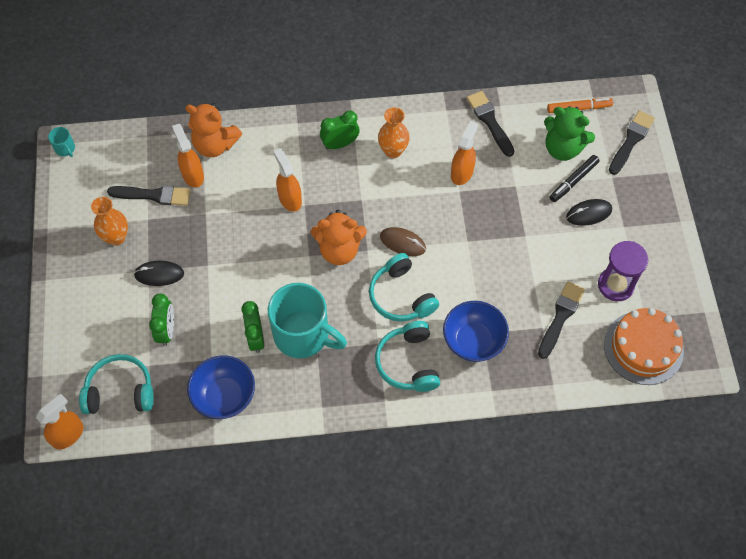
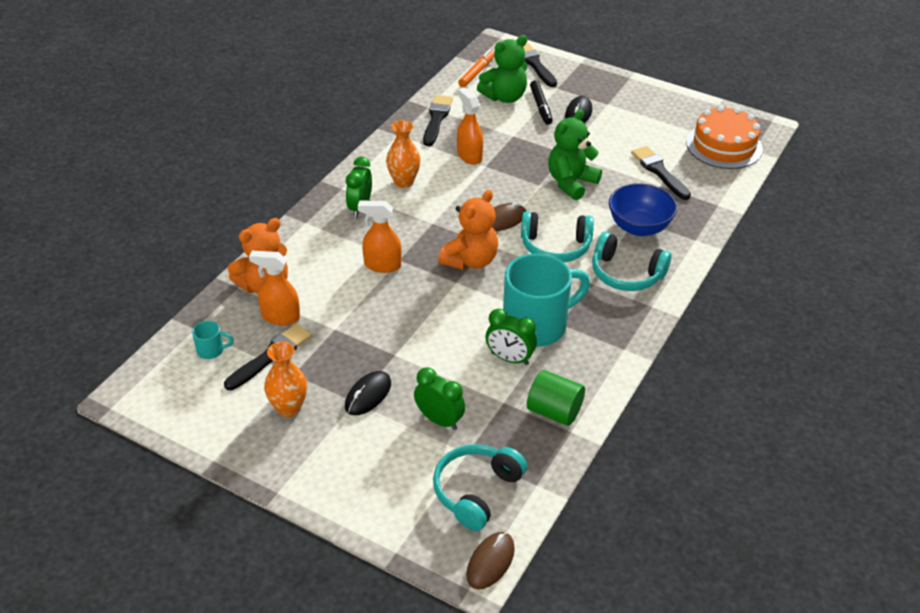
camera: 55 degrees left, 20 degrees down
(65, 149) = (132, 398): turquoise mug -> turquoise mug (211, 350)
(68, 435) = (490, 562): orange spray bottle -> brown mouse
(224, 396) = (554, 411): blue bowl -> green cylinder
(489, 262) = (571, 183): none -> green teddy bear
(490, 121) = (436, 119): black brush -> black brush turned 90 degrees clockwise
(615, 285) = (656, 132): purple hourglass -> none

